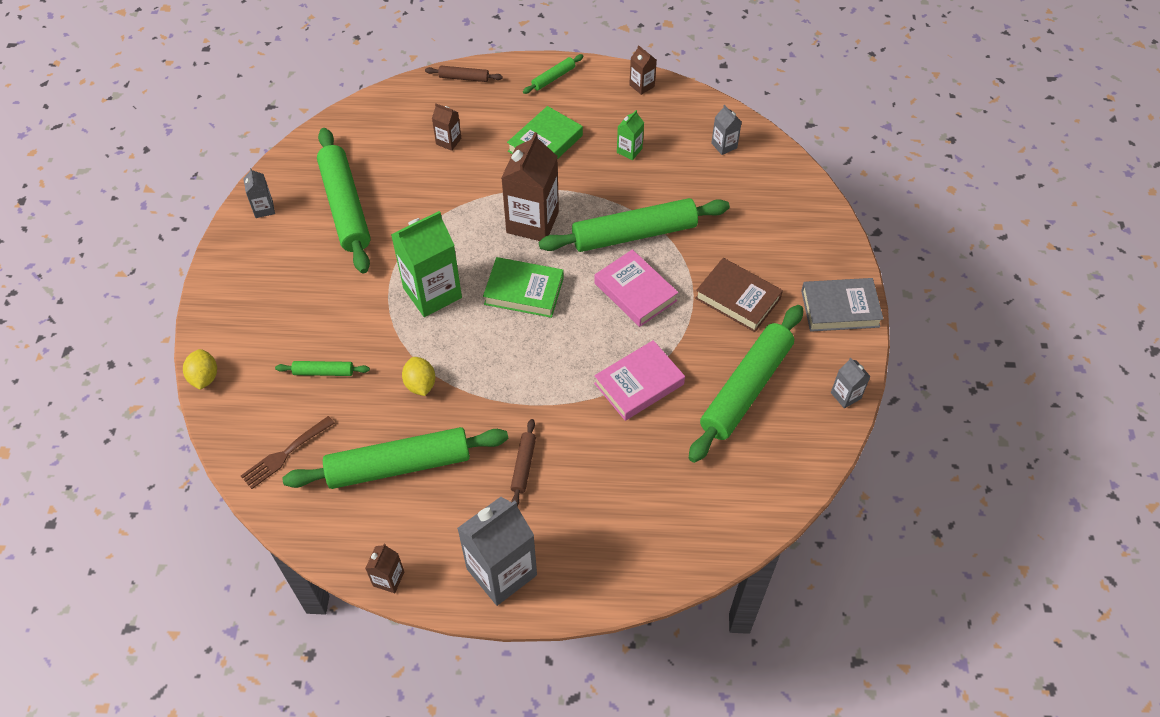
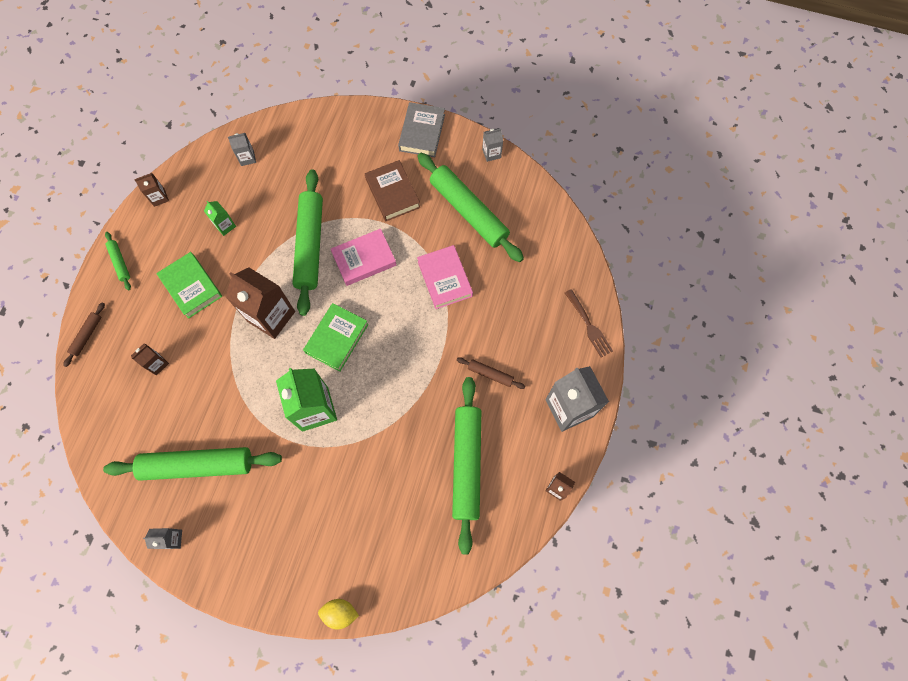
camera: 75 degrees left, 15 degrees up
(285, 454) = (433, 552): brown fork -> brown fork (589, 326)
(323, 372) = (365, 510): green rolling pin -> none
(420, 384) = (399, 435): yellow lemon -> none
(737, 298) = (392, 193): brown book -> brown book turned 75 degrees counterclockwise

